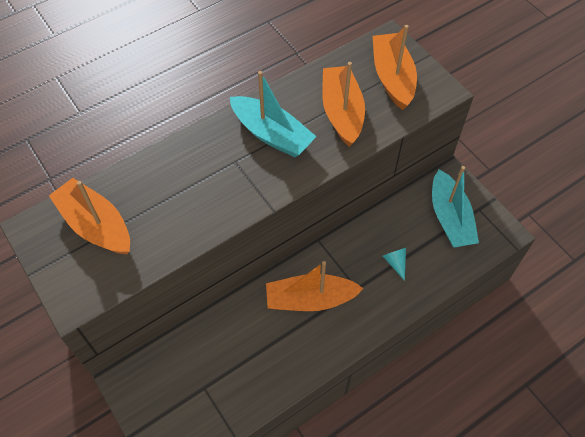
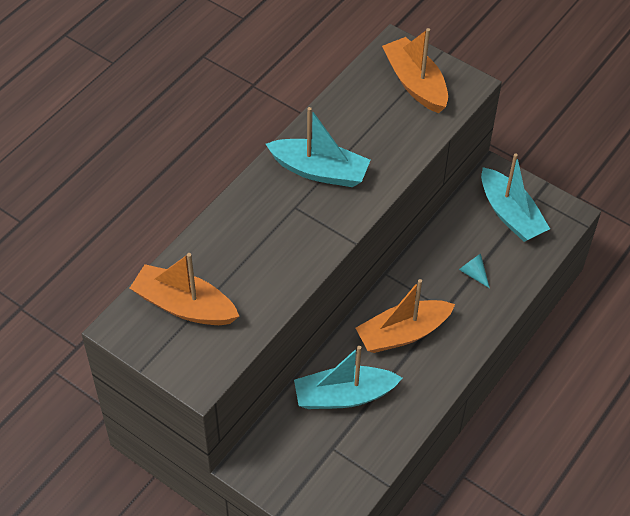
camera: 20 degrees left, 5 degrees down
(235, 341) = (344, 396): none -> turquoise boat
(342, 112) = (380, 131): orange boat -> none

